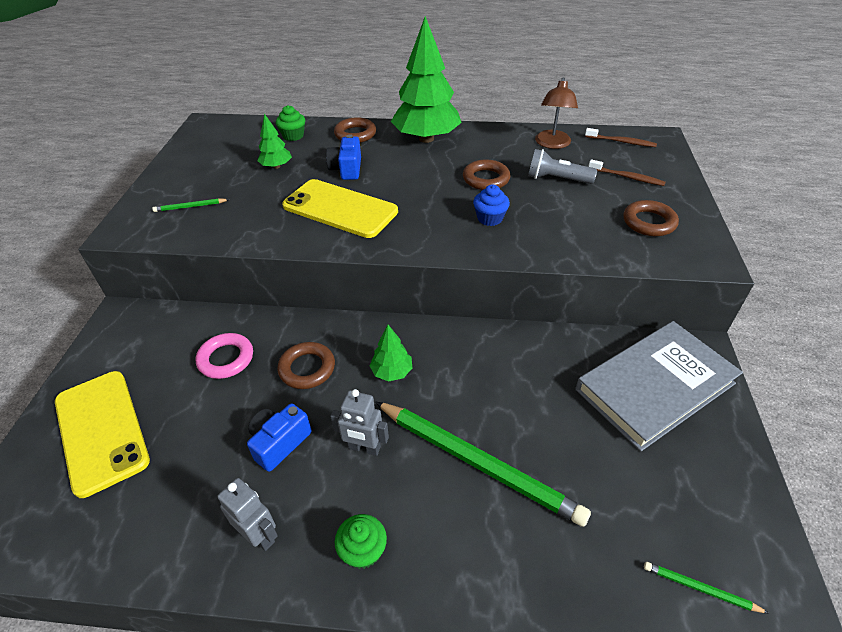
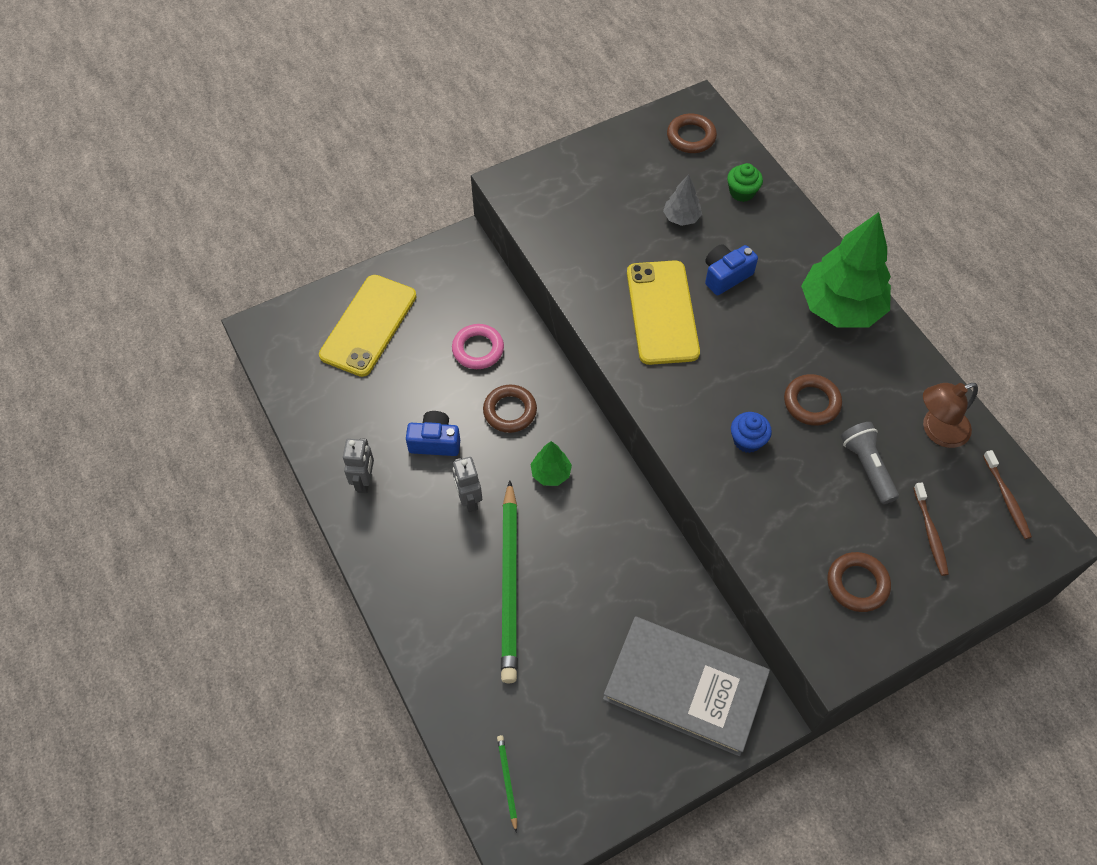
camera: 55 degrees right, 15 degrees up
(190, 207) = (574, 202): green pencil -> none
(276, 166) = (681, 218): green tree -> grey tree
(355, 134) = (792, 241): brown ring -> brown ring (691, 137)
(363, 550) = (395, 549): green cupcake -> none

